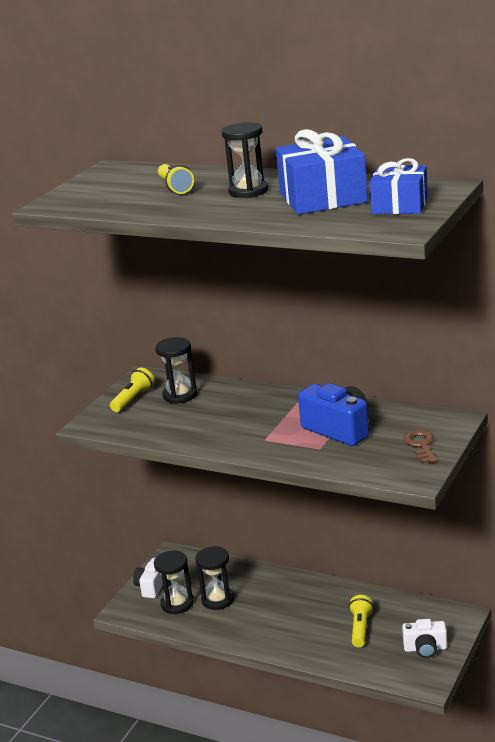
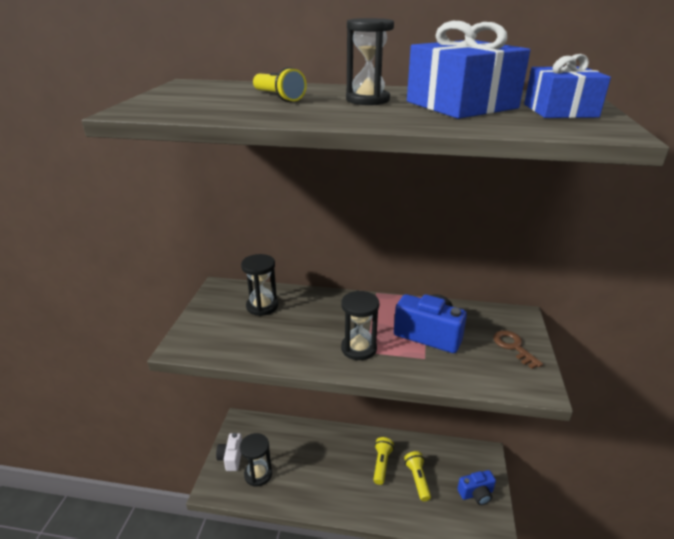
camera: 20 degrees left, 5 degrees up
(133, 399) = (218, 313): yellow flashlight -> yellow flashlight (381, 464)
(218, 600) = (291, 464): black hourglass -> black hourglass (358, 348)
(425, 648) = (476, 493): white camera -> blue camera

